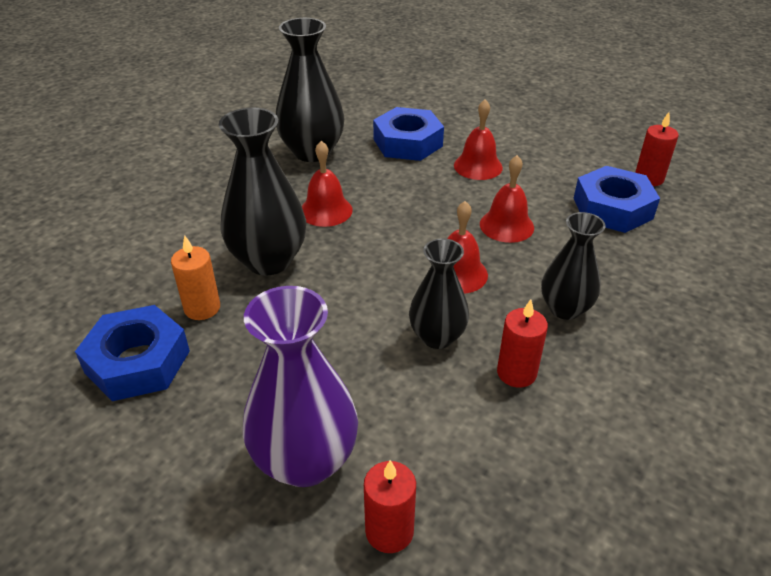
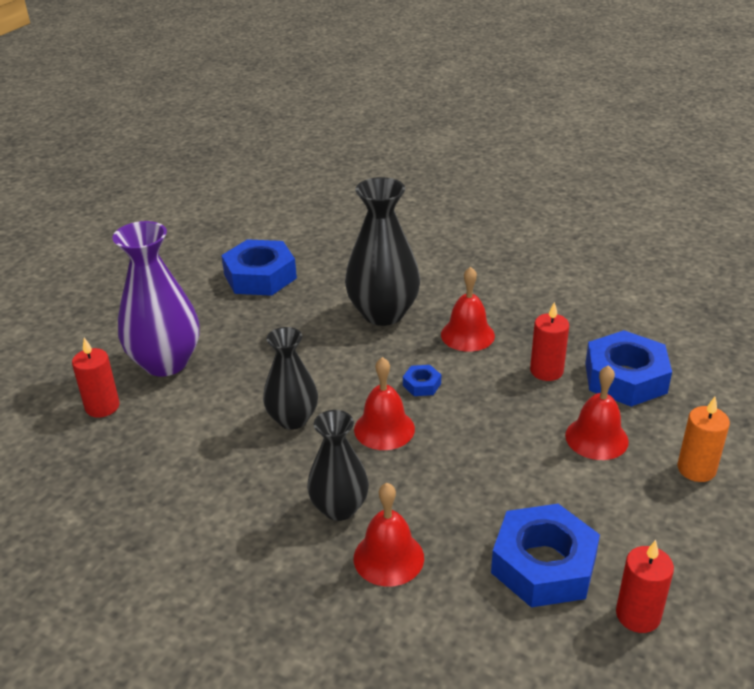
camera: 85 degrees right, 5 degrees down
(202, 308) = (318, 292): orange candle -> orange candle (696, 469)
(312, 152) = (572, 313): black vase -> none
(396, 245) = (422, 385): none -> blue nut
(506, 225) = (477, 464): red bell -> red bell (388, 557)
(516, 373) = (248, 470): red candle -> red candle (546, 371)

